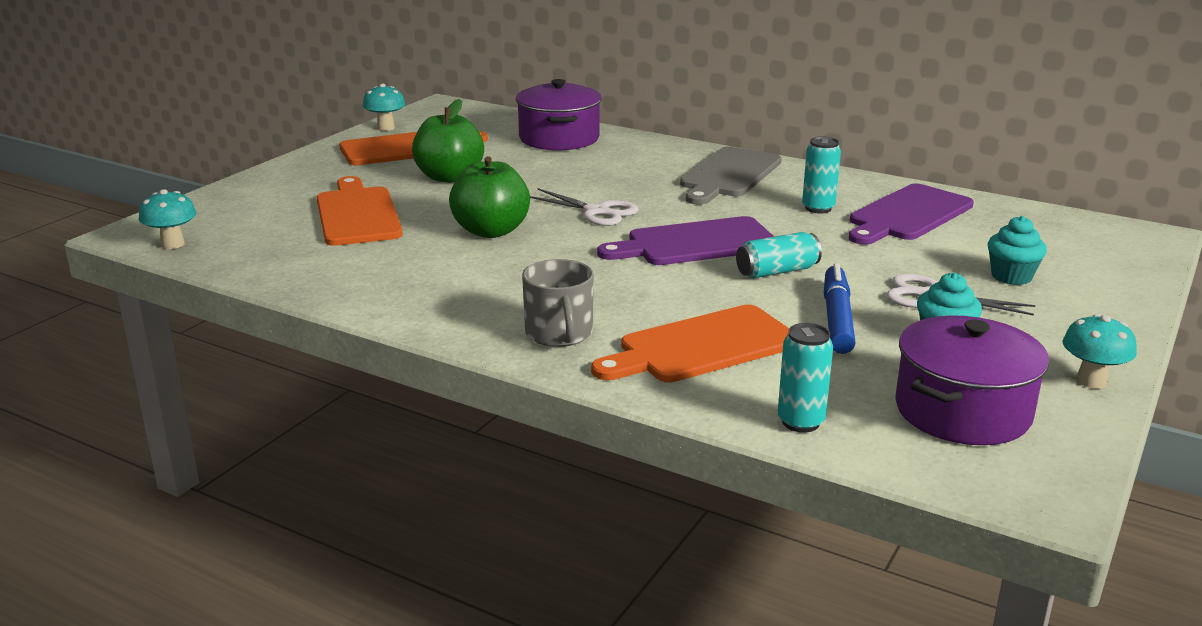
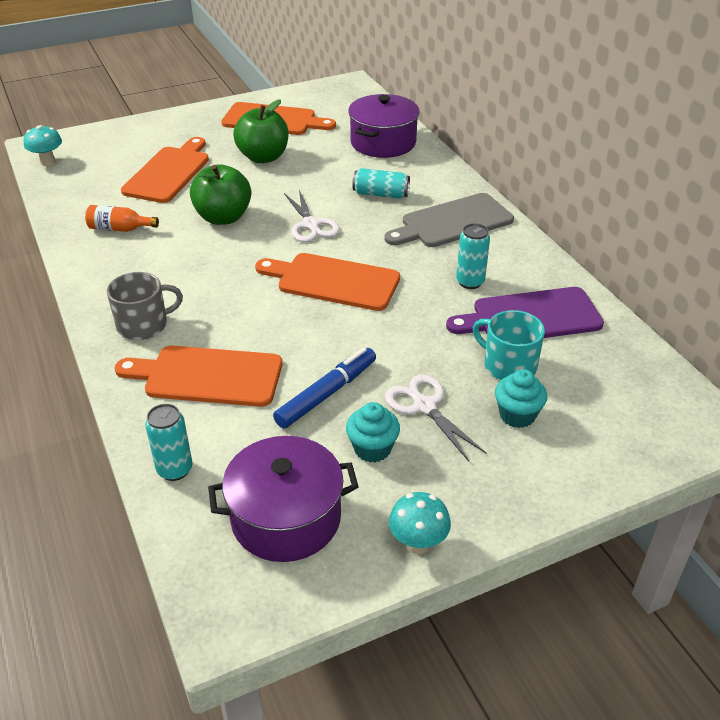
camera: 35 degrees right, 15 degrees up
(382, 272) = (119, 229): none -> orange bottle
(386, 128) = (285, 96): turquoise mushroom -> none
(559, 333) = (144, 325): grey mug -> grey mug turned 135 degrees counterclockwise
(695, 243) = (333, 281): purple cutting board -> orange cutting board
(777, 271) = (350, 331): turquoise can -> turquoise can (381, 194)
(947, 249) = (508, 365): none -> turquoise mug

